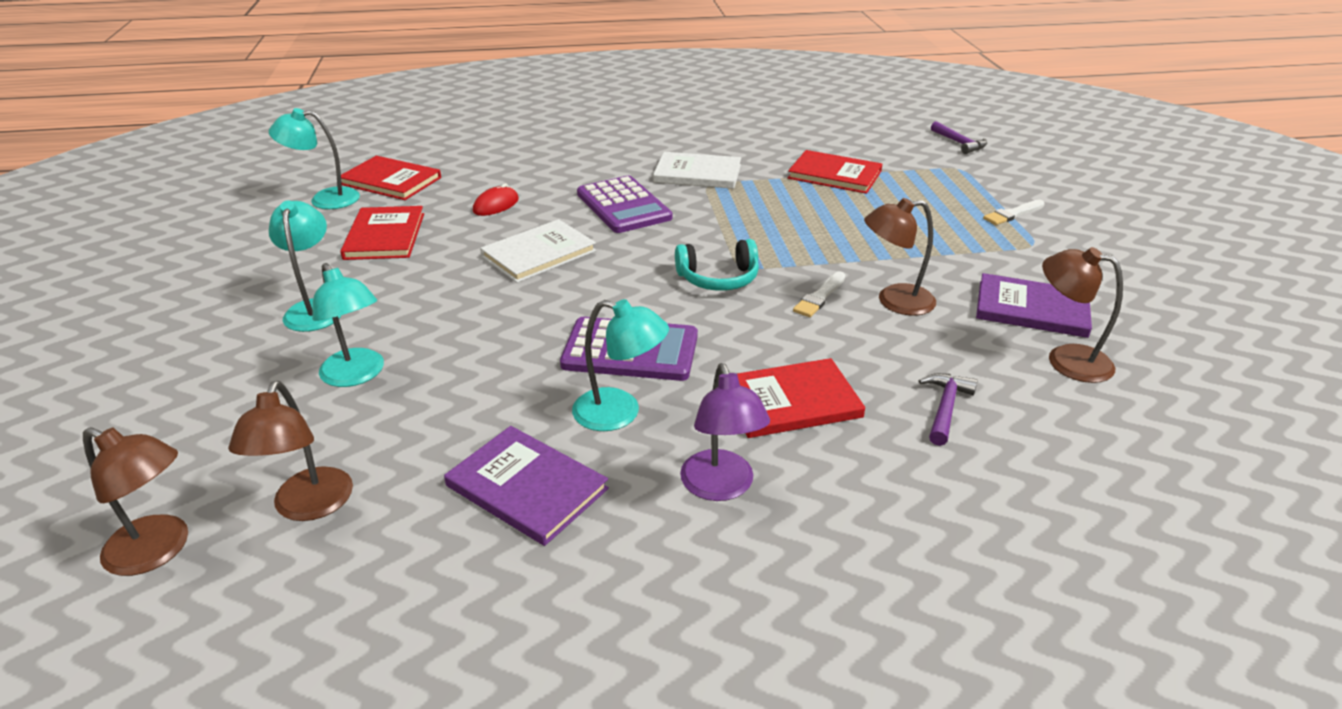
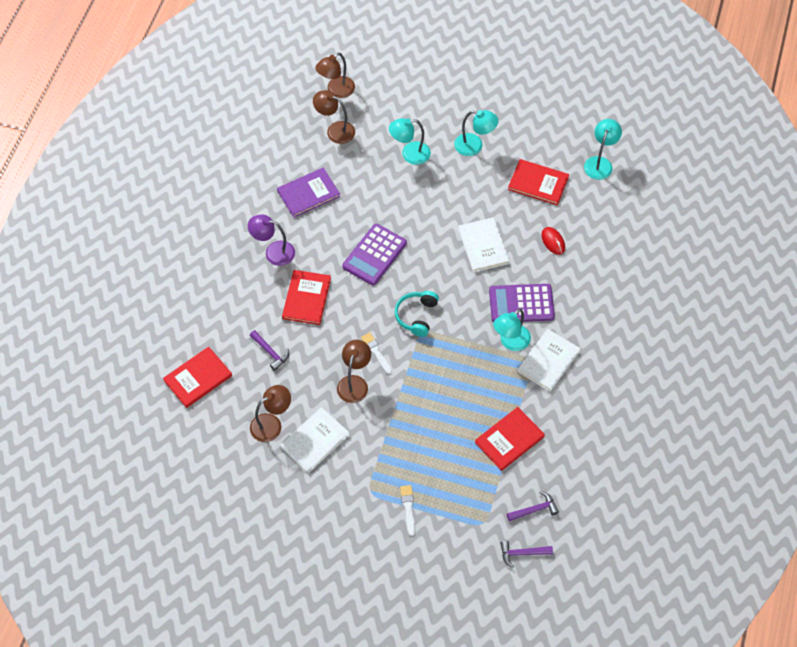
camera: 115 degrees right, 25 degrees up
(391, 181) = (612, 197): red book -> red book (198, 378)
(620, 413) = (333, 236): turquoise lamp -> turquoise lamp (510, 342)
(900, 146) = (534, 509): none -> purple hammer
(1031, 309) = (315, 441): purple book -> white book

